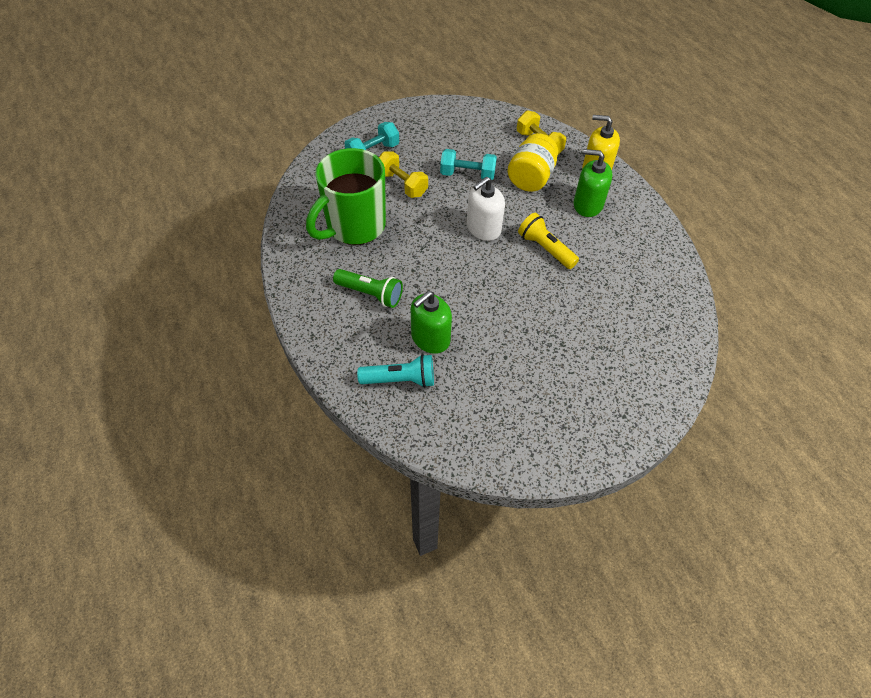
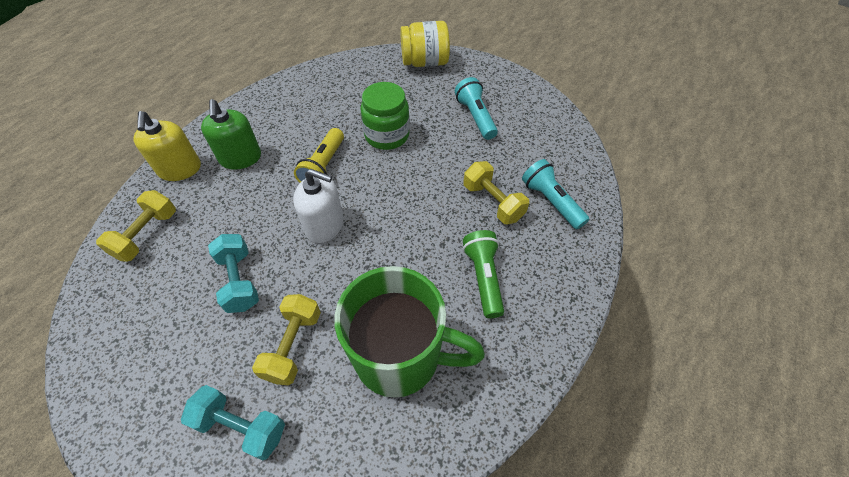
camera: 120 degrees left, 0 degrees up
(430, 338) = (493, 202): green soap dispenser -> yellow dumbbell
(530, 178) = (218, 218): yellow jar -> yellow jar (425, 62)
(541, 385) = (475, 117): none -> turquoise flashlight
(557, 304) = (387, 135): none -> green jar

